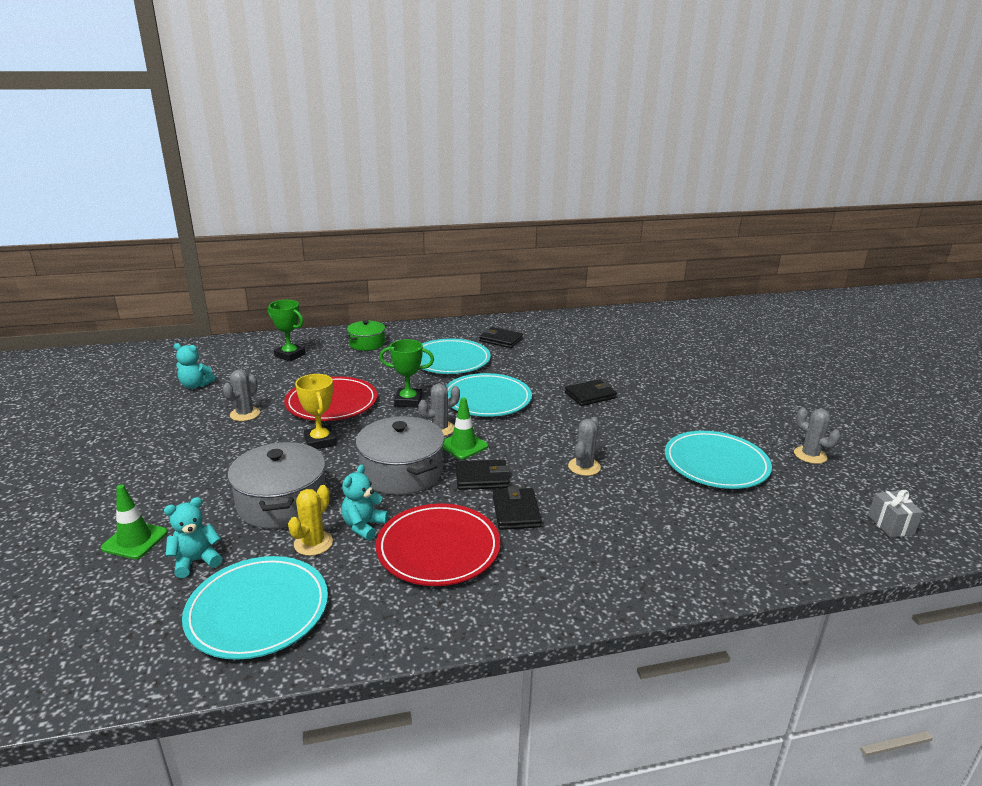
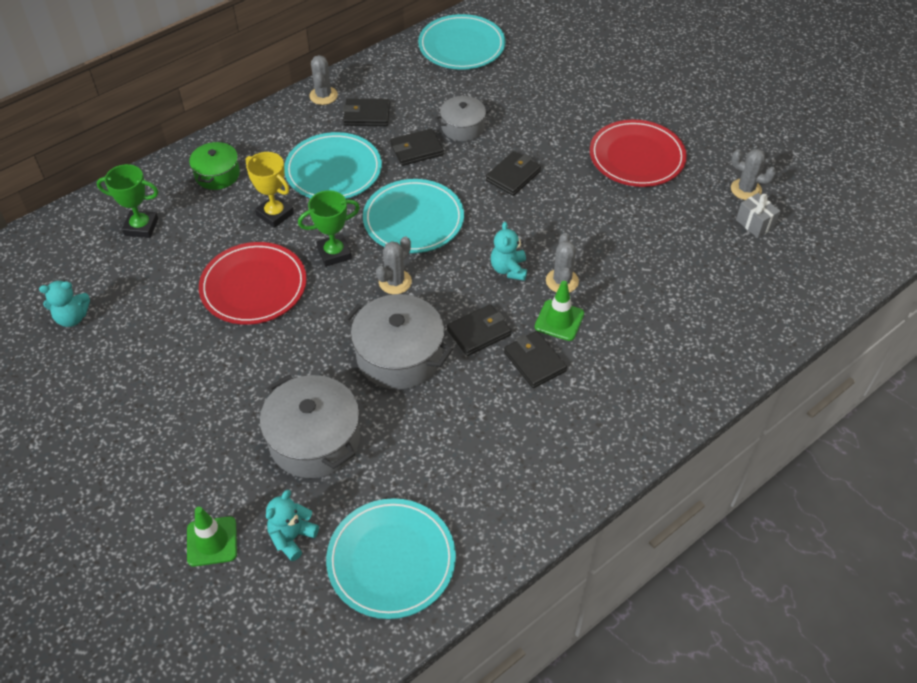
camera: 25 degrees left, 25 degrees up
(245, 414) = (172, 339): grey cactus -> grey cactus (323, 96)
(313, 543) = (382, 472): yellow cactus -> none
(320, 441) = (287, 347): yellow trophy -> yellow trophy (275, 214)
(364, 526) = (412, 434): turquoise teddy bear -> turquoise teddy bear (509, 269)
(438, 548) = (495, 431): red plate -> red plate (637, 157)
(463, 445) = (434, 296): green traffic cone -> green traffic cone (559, 320)
(523, 364) = (417, 150): none -> black wallet
(570, 361) = (462, 127): none -> grey pot
(716, 464) = (673, 232): turquoise plate -> turquoise plate (461, 46)
(890, 525) = (835, 253): grey gift -> grey gift (755, 224)

